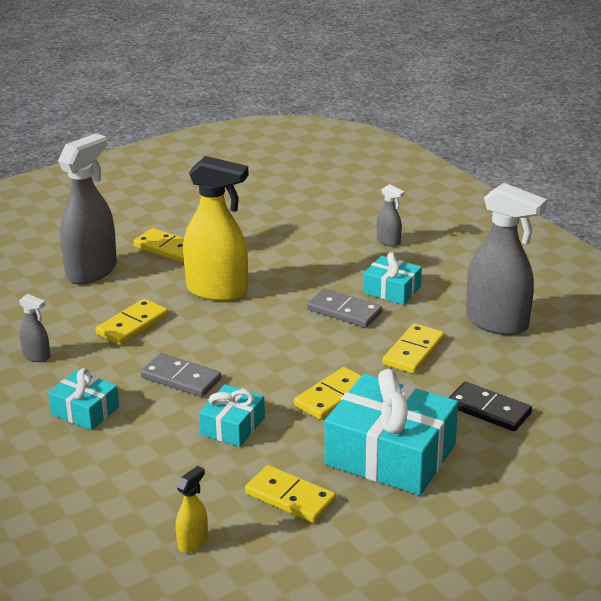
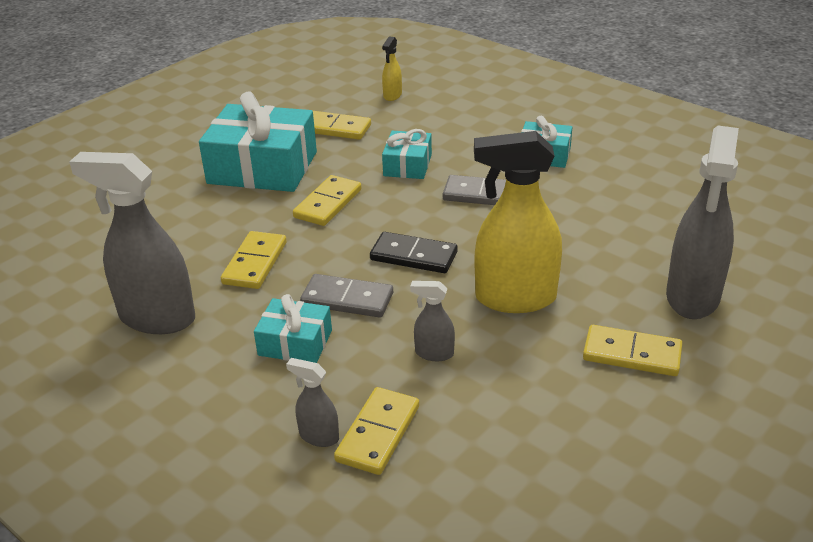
camera: 165 degrees right, 5 degrees up
(36, 356) = (638, 190): grey spray bottle -> grey spray bottle (434, 353)
(132, 325) = (576, 237): yellow domino -> yellow domino (378, 433)
(489, 410) = (174, 217): black domino -> black domino (413, 256)

